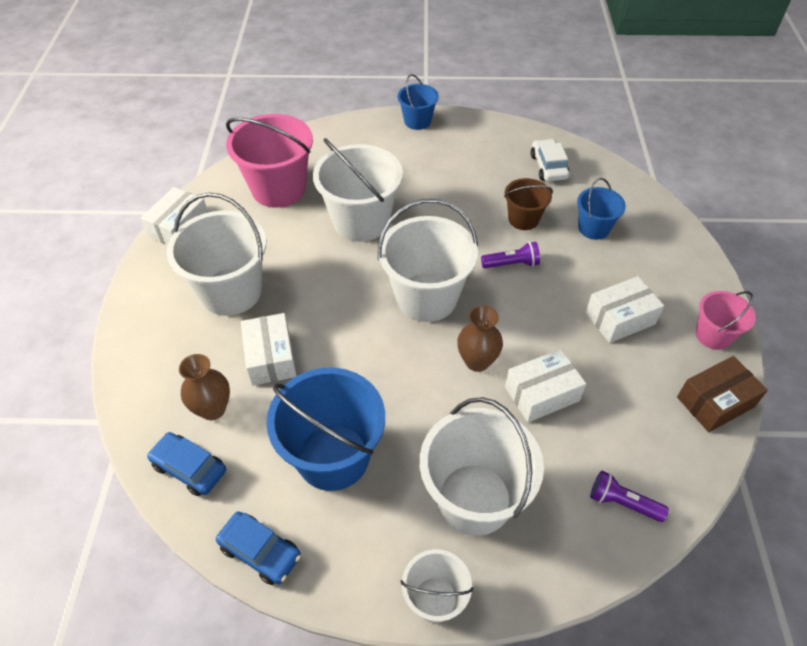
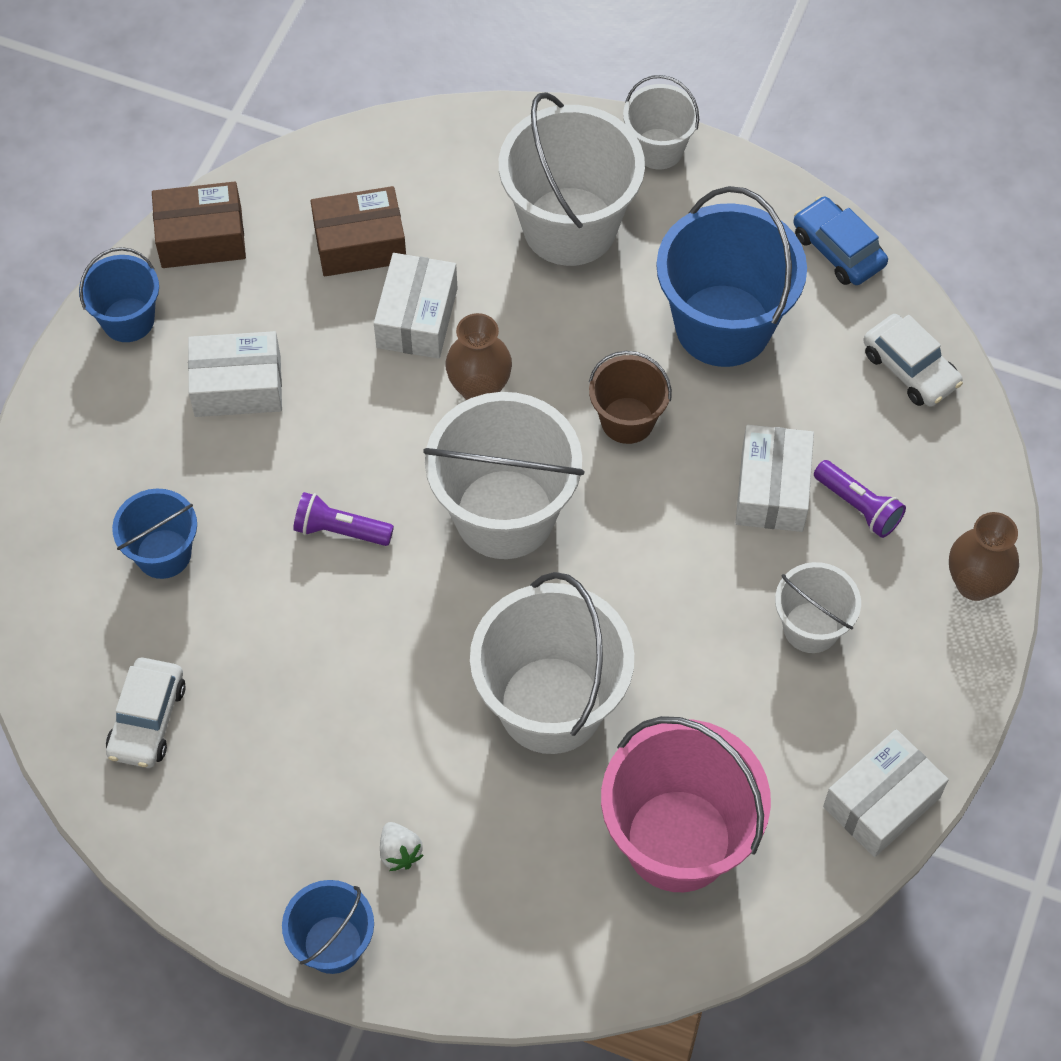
camera: 160 degrees left, 10 degrees up
(189, 468) = (910, 368): blue car -> white car
(213, 409) = (869, 438): brown vase -> brown vase (975, 583)
(231, 292) = (811, 627): white bucket -> white bucket, size x0.54
(405, 153) = (400, 852): none -> white strawberry
(523, 219) = (268, 613): brown bucket -> brown bucket (627, 420)
(542, 394) = (417, 318): white box -> white box turned 75 degrees counterclockwise
(611, 433) = (360, 244): none -> brown box
(622, 503) = (400, 170): purple flashlight -> purple flashlight (858, 506)
(713, 335) = (128, 320): pink bucket -> blue bucket

